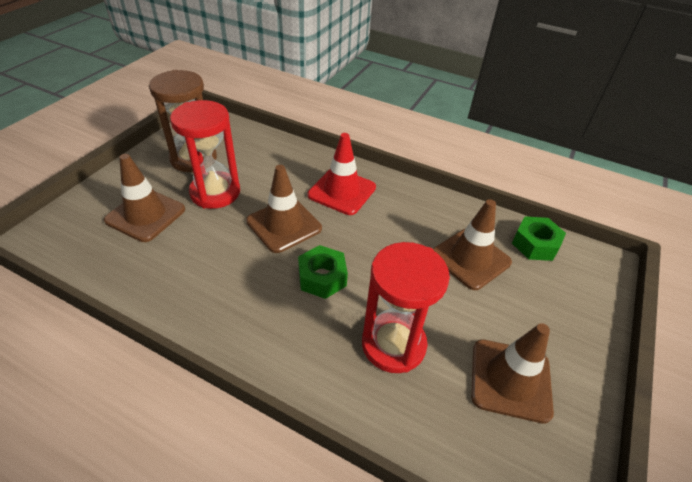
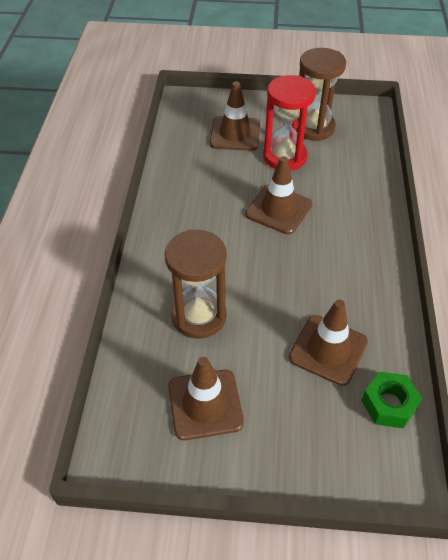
camera: 70 degrees right, 5 degrees up
(322, 277) = (238, 252): green nut -> none
(342, 191) = (348, 230): red traffic cone -> none
(393, 344) = (199, 316): red hourglass -> brown hourglass

